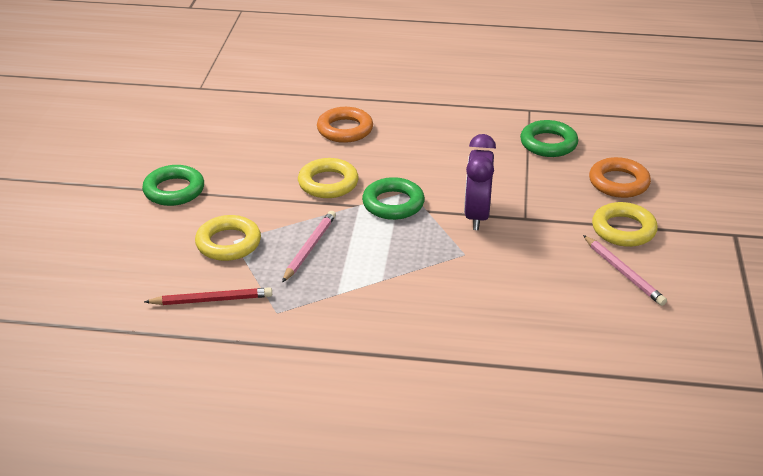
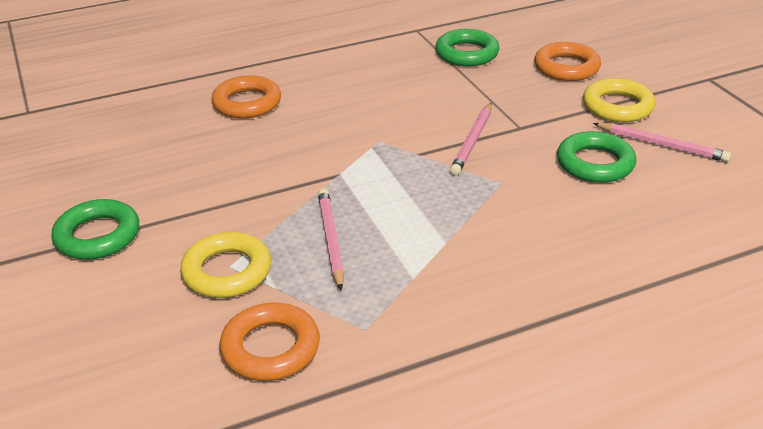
camera: 30 degrees left, 0 degrees up
(212, 300) = (270, 348): red pencil -> orange ring
(328, 183) = (283, 163): yellow ring -> none
(393, 204) = (375, 159): green ring -> green ring (595, 163)
(477, 216) = (472, 141): purple clock -> pink pencil

